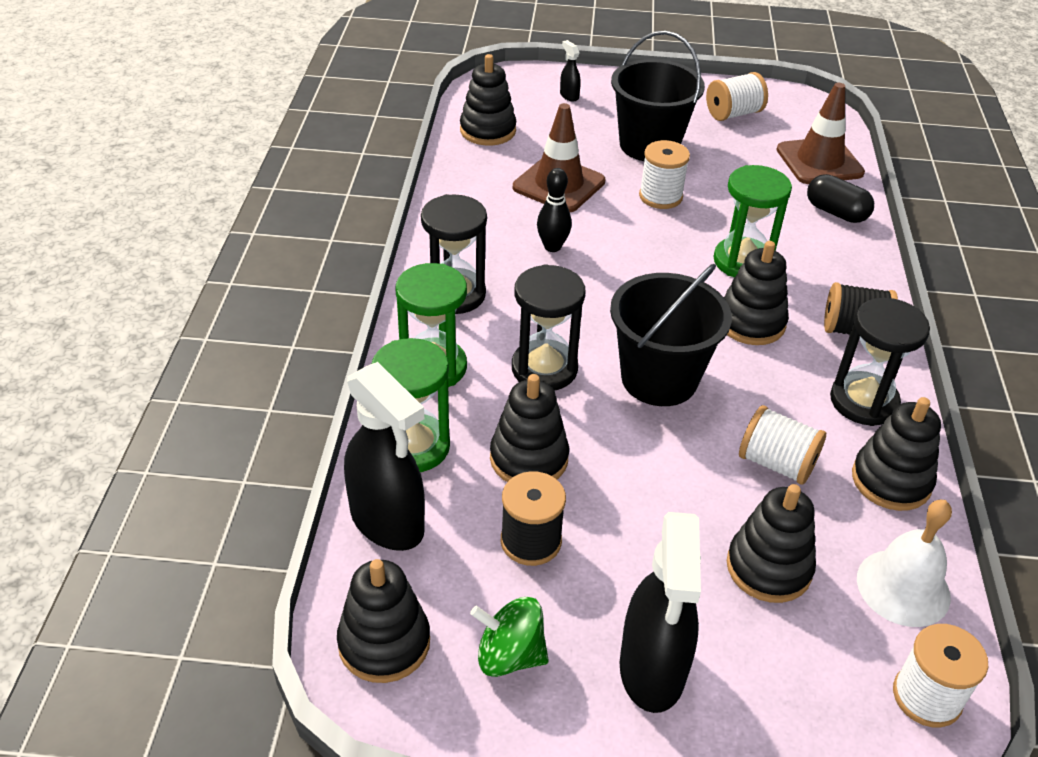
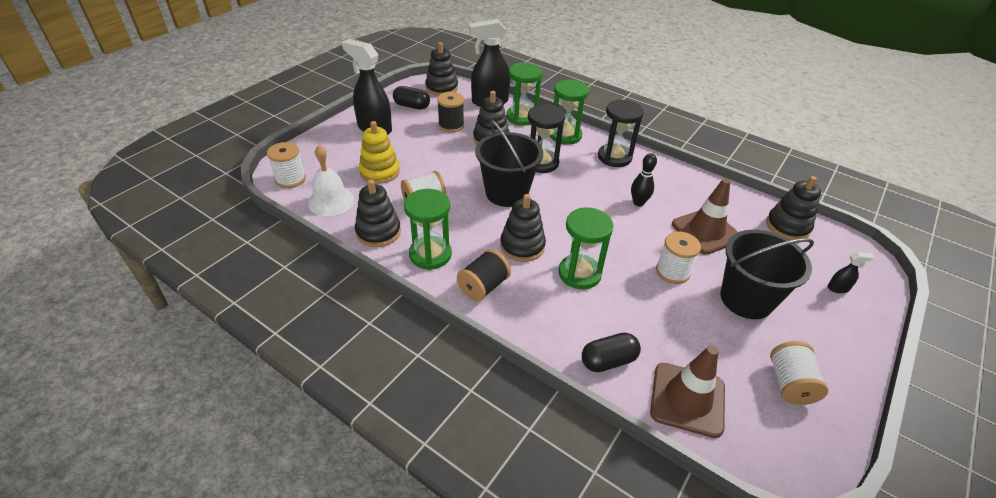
camera: 120 degrees right, 0 degrees up
(510, 655) = (412, 106): green spinning top -> black capsule
(768, 567) = (380, 172): black stacking toy -> yellow stacking toy
(863, 401) = (430, 254): black hourglass -> green hourglass

